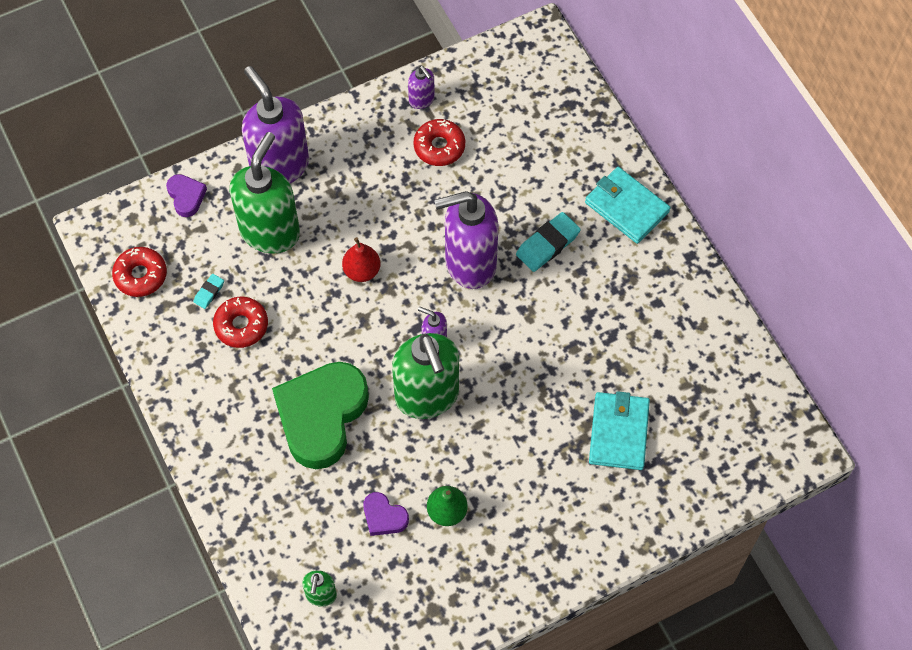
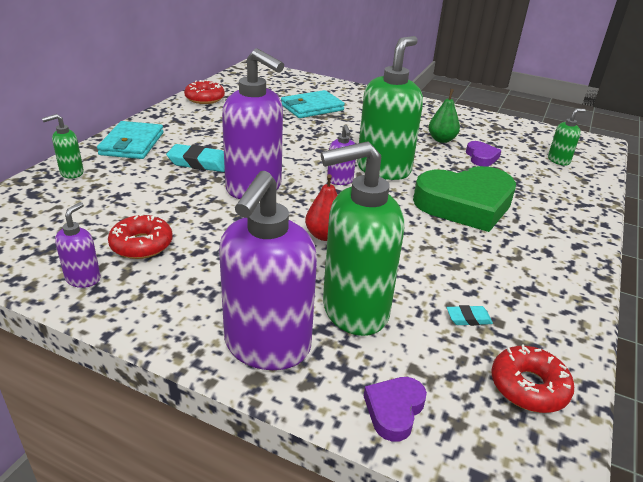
camera: 130 degrees left, 30 degrees down
(241, 325) = (465, 279): red donut -> red donut (205, 98)
(591, 140) = (71, 173): none -> green soap dispenser

